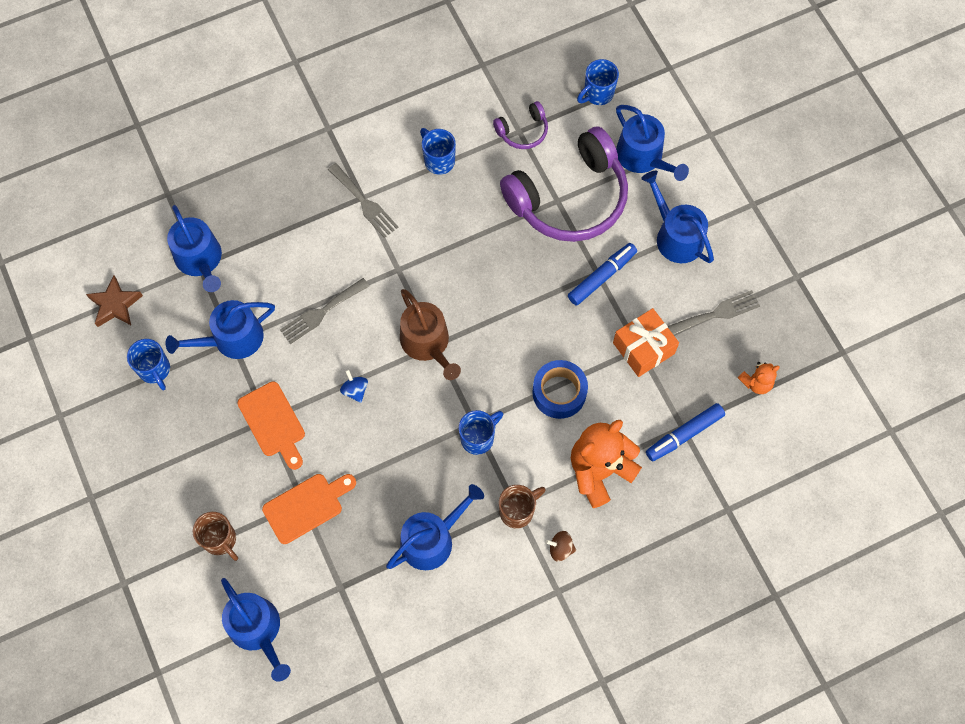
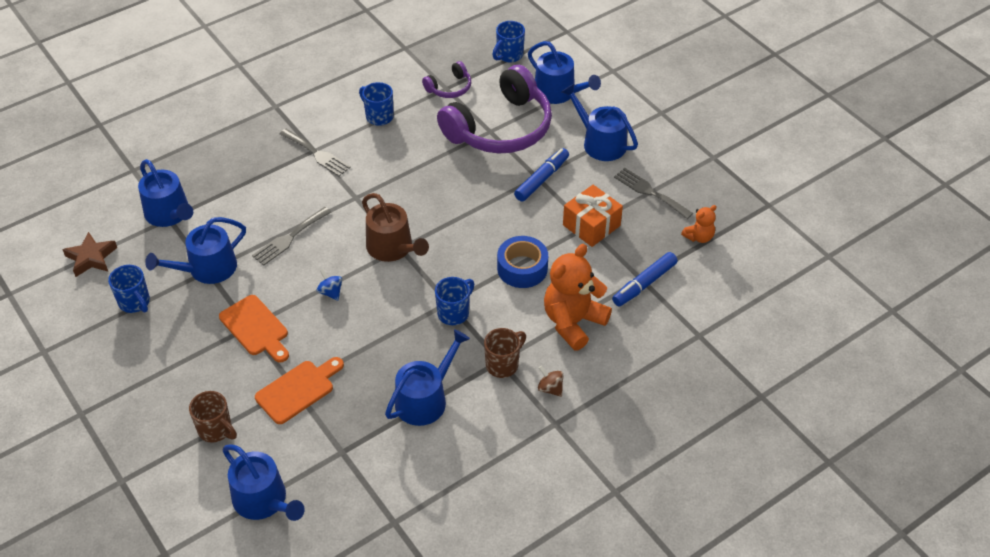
camera: 10 degrees left, 20 degrees down
(560, 548) = (550, 388): brown spinning top -> brown spinning top turned 45 degrees clockwise
(716, 314) = (650, 192): grey fork -> grey fork turned 105 degrees counterclockwise

